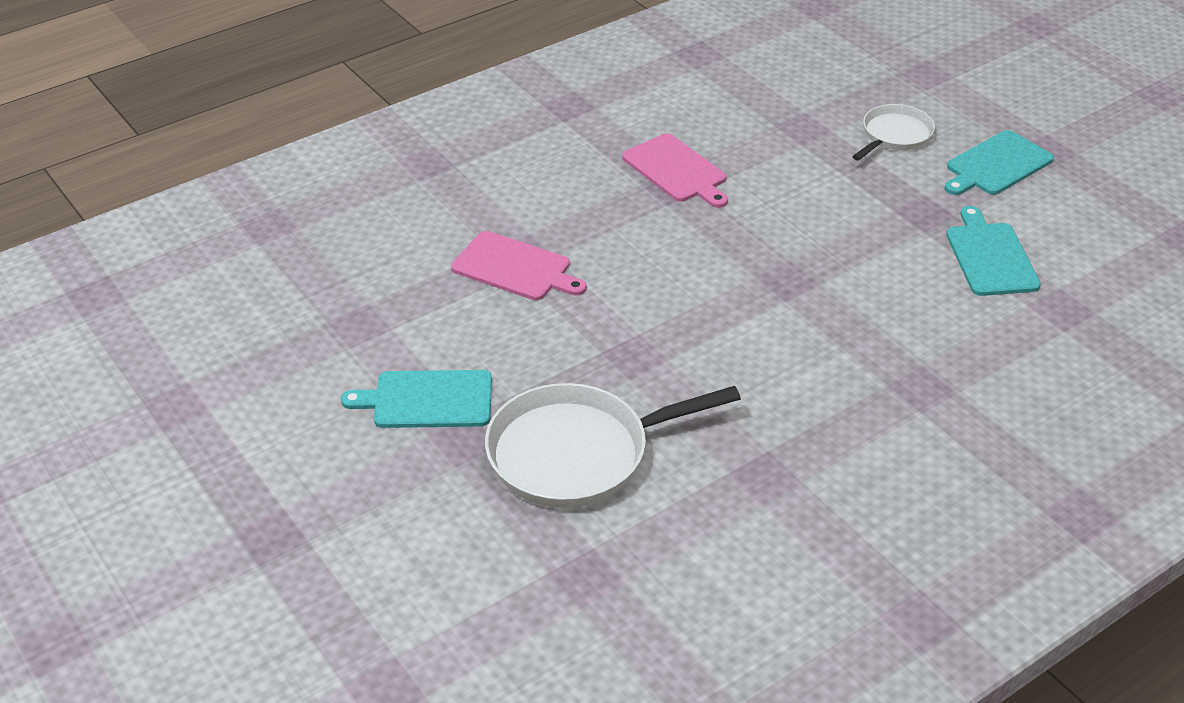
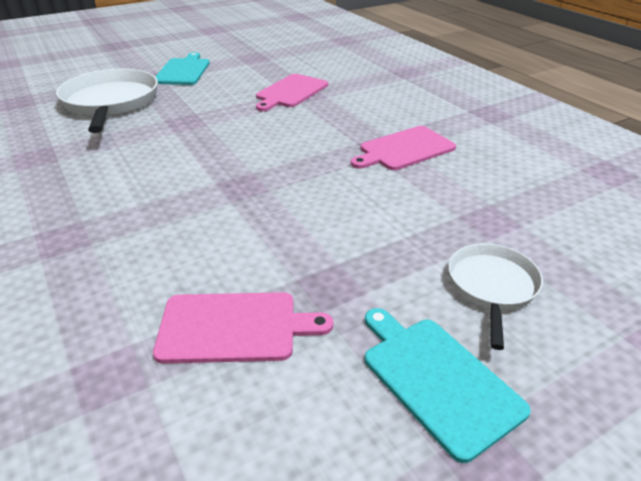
camera: 95 degrees right, 5 degrees down
(894, 135) = (492, 287): white pan -> white pan turned 120 degrees counterclockwise
(990, 256) = (234, 327): turquoise cutting board -> pink cutting board

